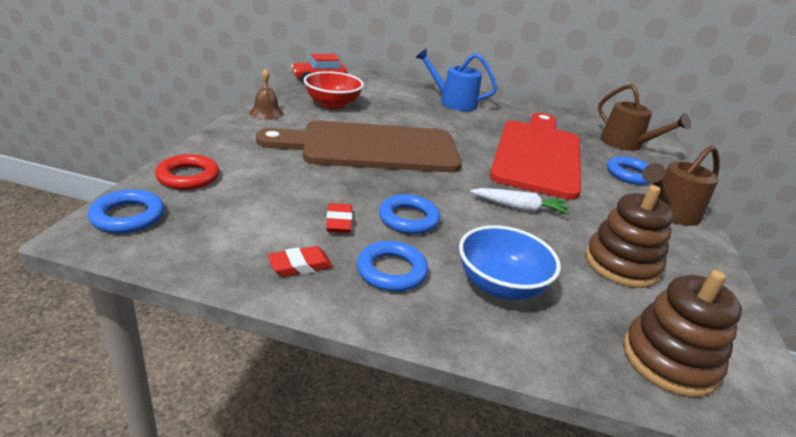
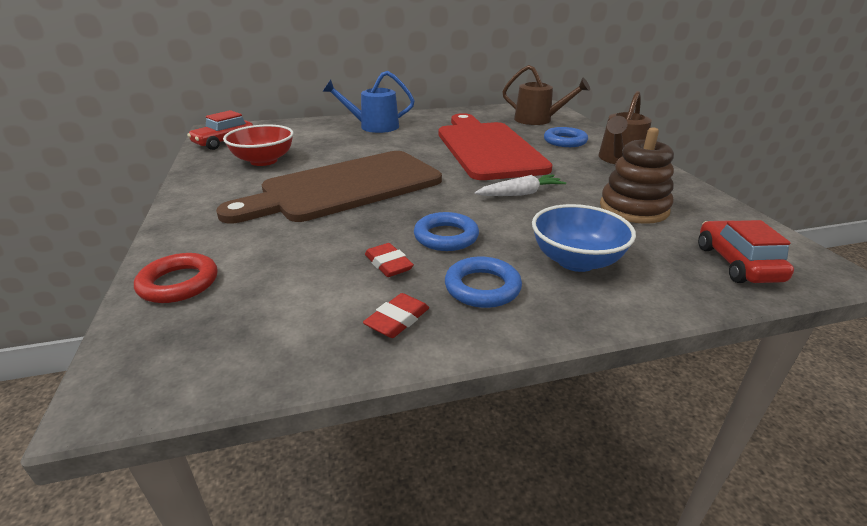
camera: 25 degrees left, 0 degrees up
(128, 216) = (147, 355): blue ring -> none
(266, 113) = (201, 189): brown bell -> none
(669, 360) = (737, 263): brown stacking toy -> red car

